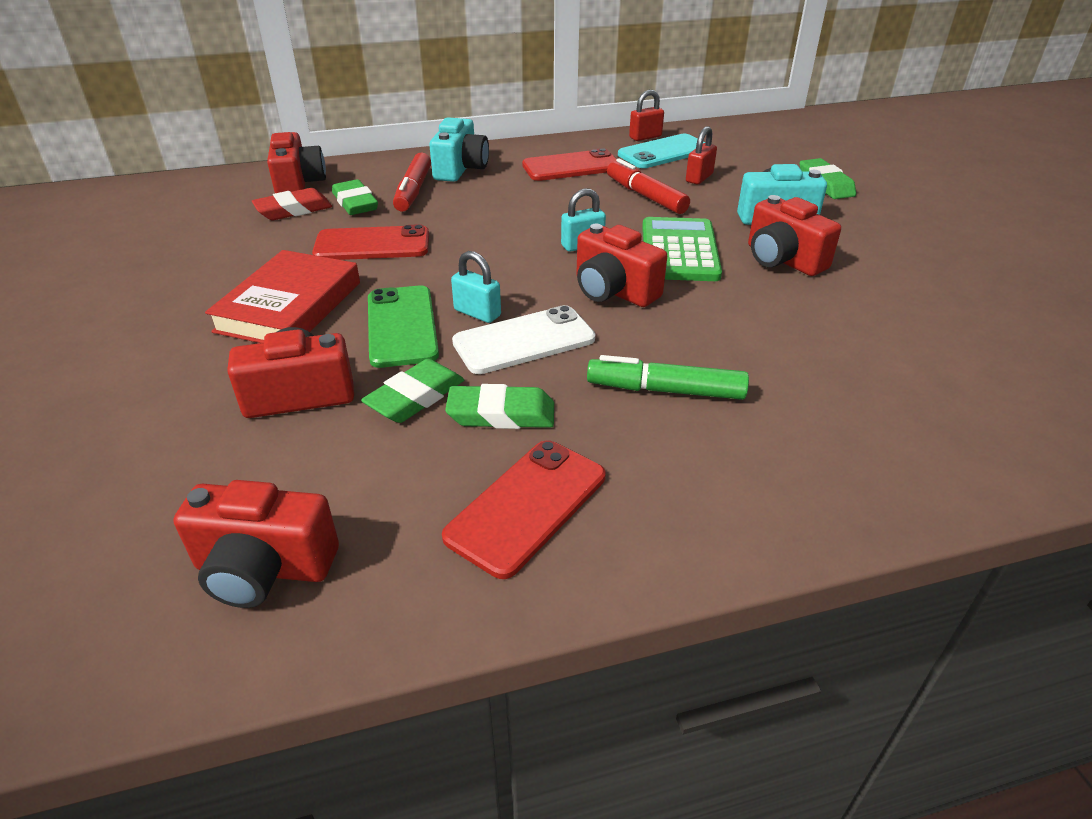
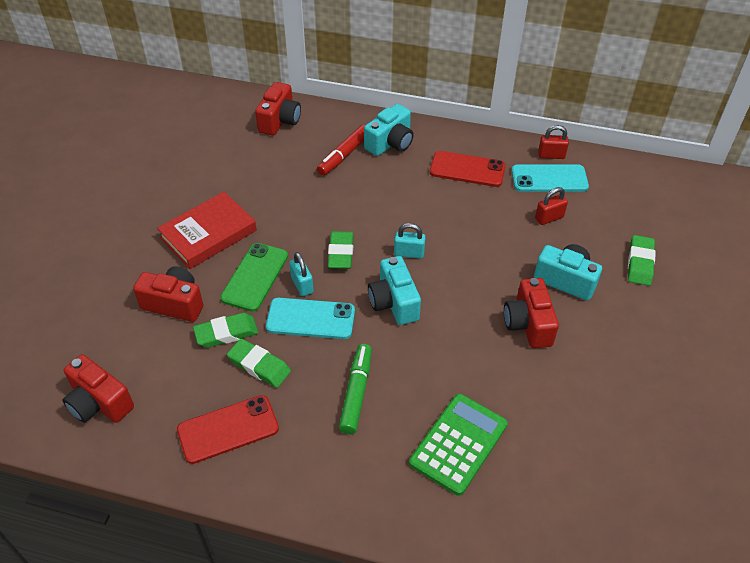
camera: 30 degrees right, 10 degrees up
(293, 210) = (261, 146): red eraser -> none
(355, 203) = (301, 154): green eraser -> green eraser (341, 253)
(372, 245) = (285, 199): red phone -> none
(524, 341) = (310, 319): white phone -> turquoise phone
(613, 291) = (393, 302): red camera -> turquoise camera
(645, 196) = (492, 222): red marker -> none
(665, 390) = (356, 392): green marker -> green marker turned 60 degrees clockwise
(679, 251) = (466, 285): green calculator -> green calculator (458, 444)

